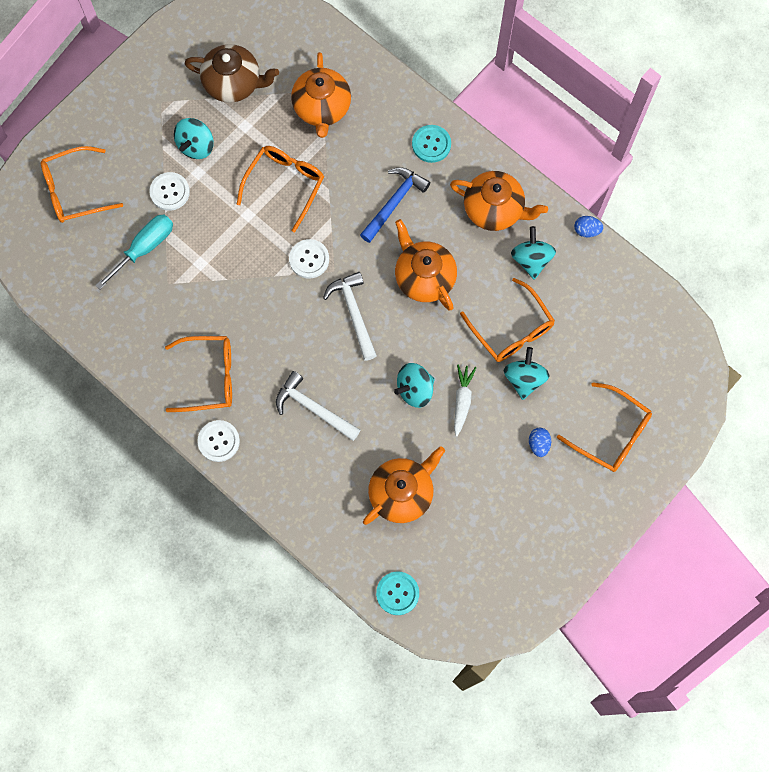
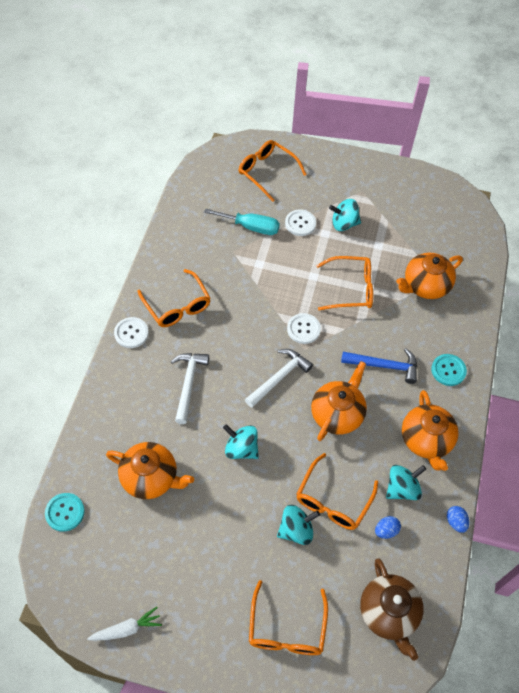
camera: 60 degrees right, 15 degrees down
(233, 83) = (405, 225): brown teapot -> brown teapot (388, 613)
(462, 400) = (251, 489): white carrot -> white carrot (127, 629)
(538, 444) = (245, 568): blue egg -> blue egg (386, 530)

